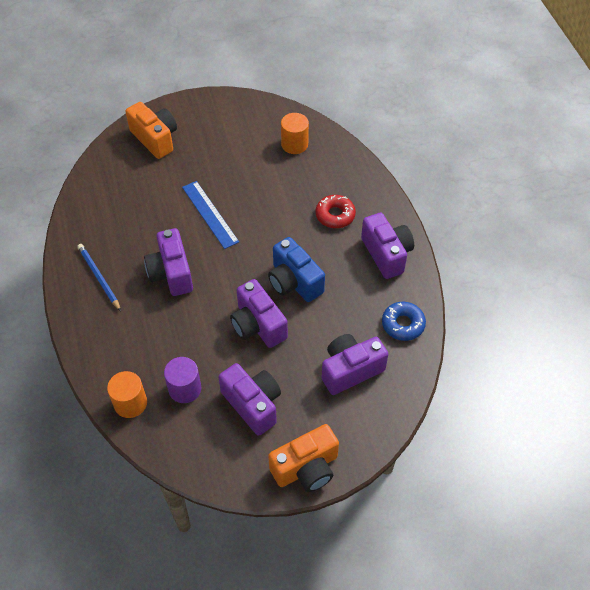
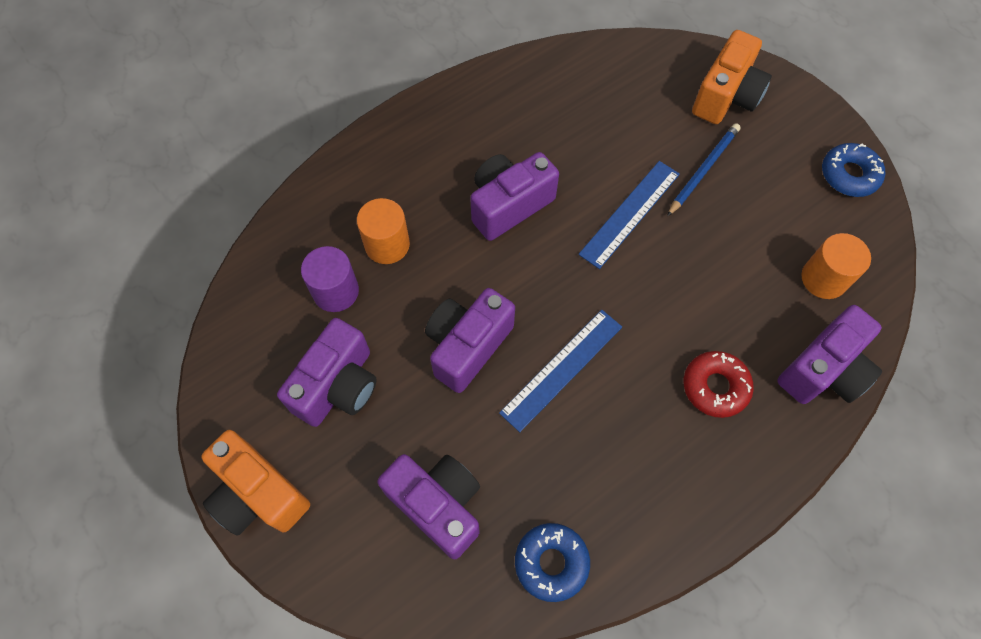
camera: 70 degrees right, 10 degrees up
(99, 277) = (467, 127): blue pencil -> blue pencil (703, 170)
(130, 403) = (295, 237): orange cylinder -> orange cylinder (387, 244)
(238, 107) = (849, 175): none -> blue donut
(294, 282) = (562, 369): blue camera -> blue ruler
(386, 254) = (677, 493): purple camera -> purple camera (823, 370)

